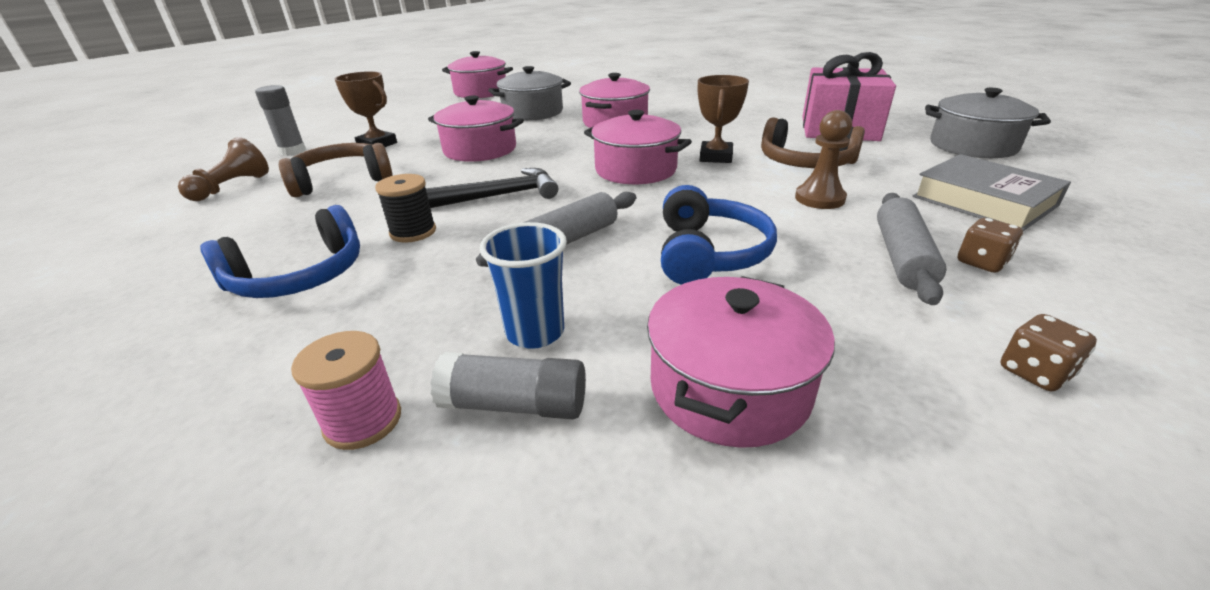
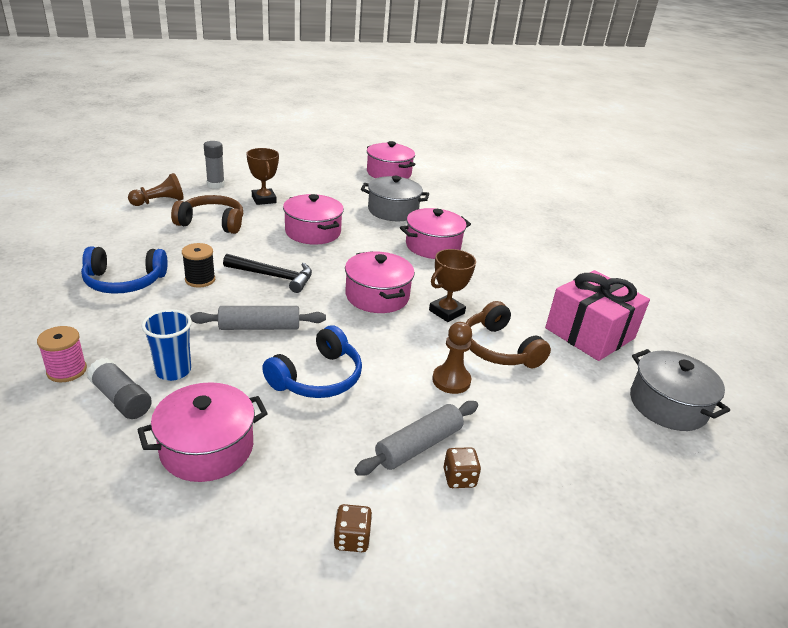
camera: 30 degrees right, 0 degrees up
(983, 201) = (561, 447): grey book -> none

